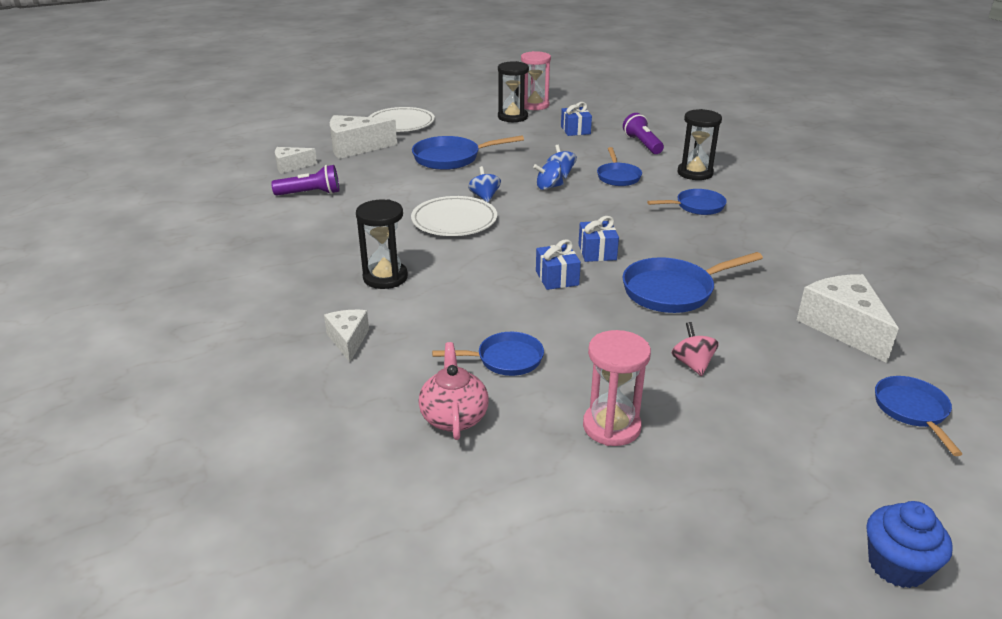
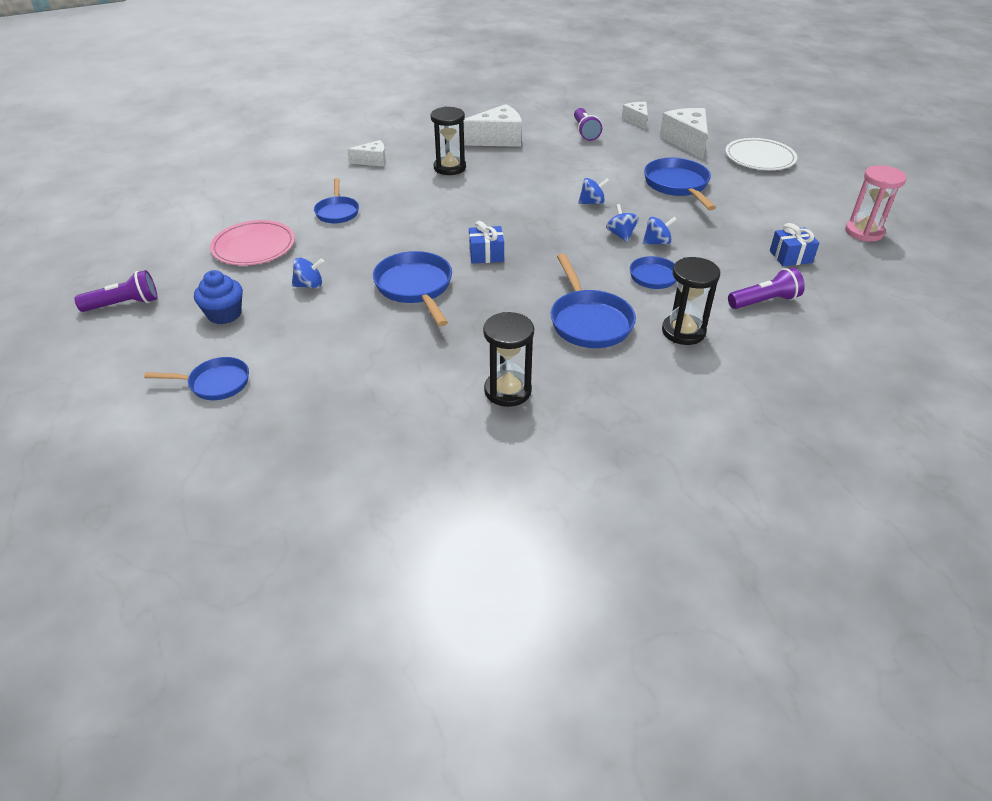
camera: 90 degrees right, 10 degrees up
(454, 220) = (542, 190): white plate -> none
(454, 417) = (284, 196): pink teapot -> none
(512, 117) = (813, 217): black hourglass -> black hourglass (507, 391)
(557, 278) = (443, 234): blue gift -> none
(611, 426) = (254, 247): pink hourglass -> pink plate
(692, 364) = (309, 285): pink spinning top -> blue spinning top
(696, 206) = (589, 321): blue pan -> blue pan, size x1.56
(805, 543) = (124, 304): none -> purple flashlight
(843, 327) = (339, 374): white cheese -> white cheese (497, 139)
(897, 565) = (88, 335): blue cupcake -> blue cupcake (224, 314)

